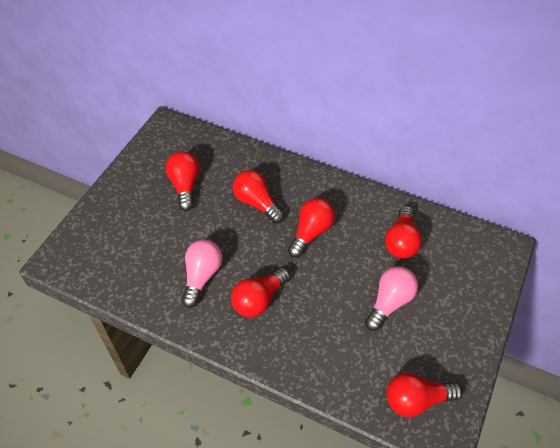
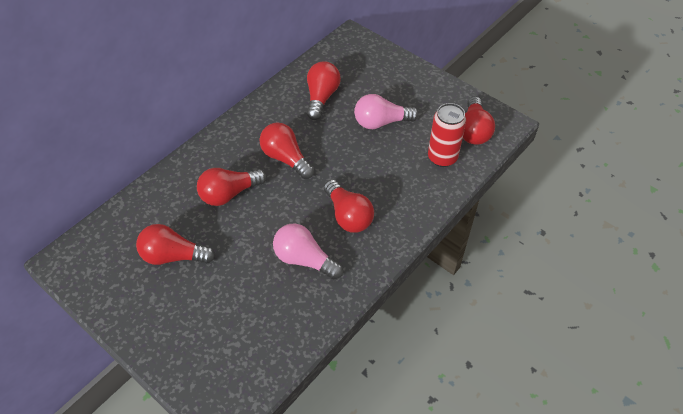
camera: 75 degrees left, 0 degrees up
(362, 372) = (442, 157): none -> red can
(389, 302) = (381, 122): pink light bulb -> pink light bulb turned 60 degrees counterclockwise
(401, 241) = (321, 97): red light bulb -> red light bulb turned 105 degrees counterclockwise

